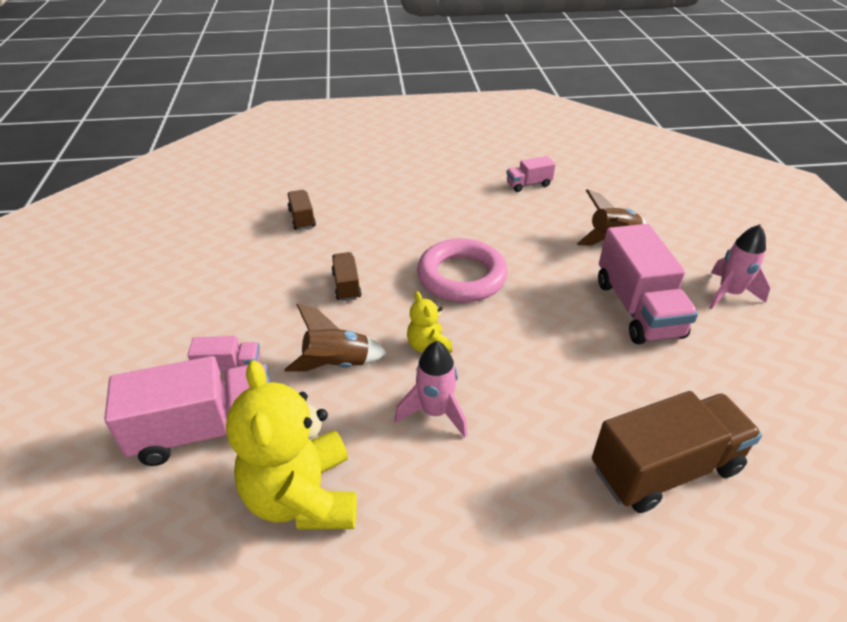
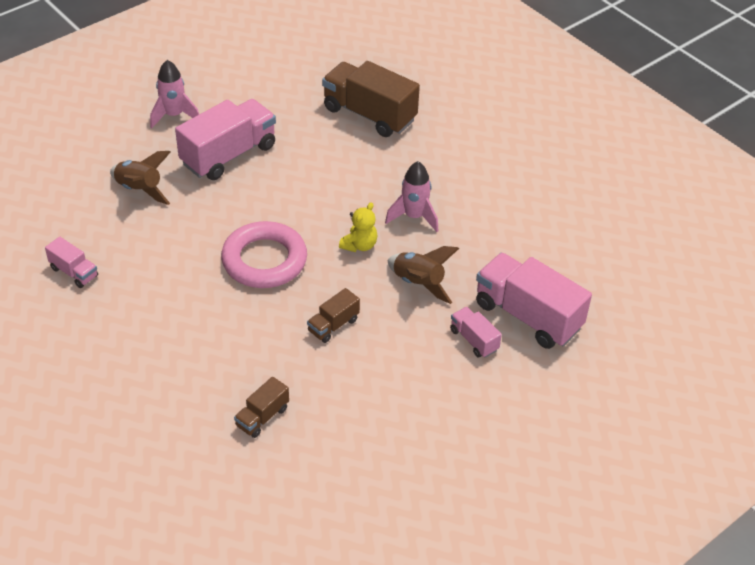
camera: 125 degrees left, 5 degrees up
(303, 496) = (522, 244): yellow teddy bear -> none

